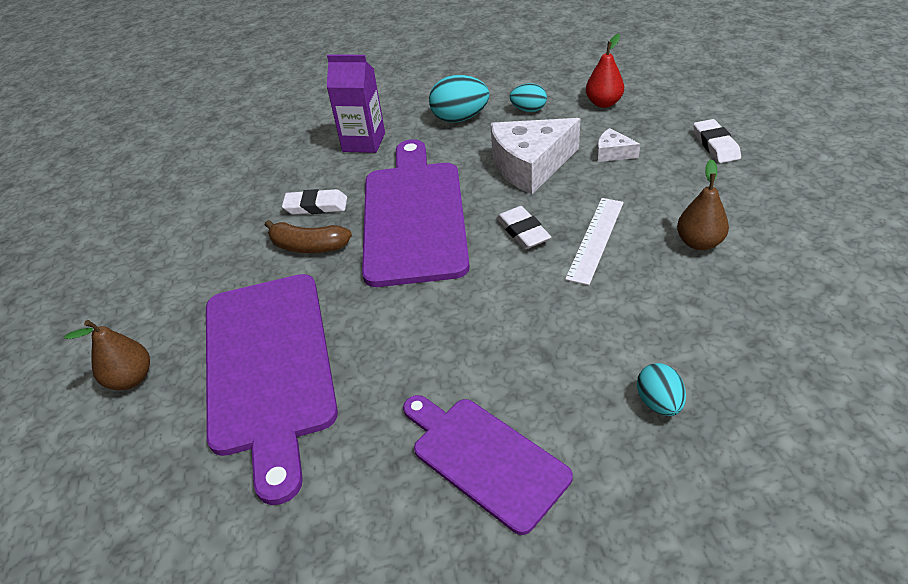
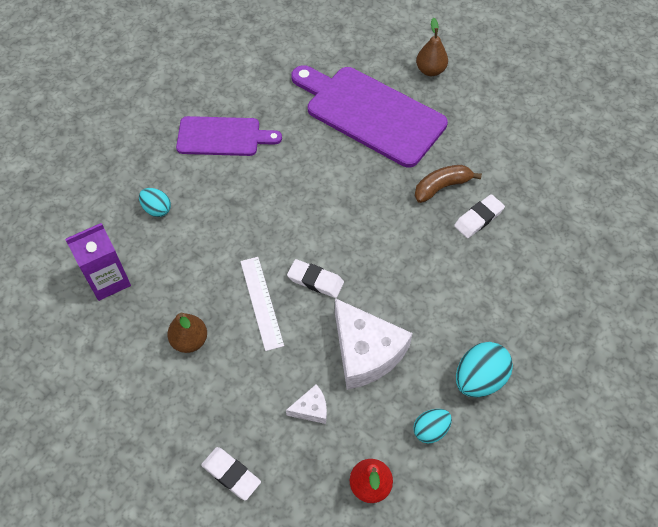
camera: 135 degrees right, 15 degrees up
(364, 142) = (524, 299): purple carton -> purple carton (108, 280)
(413, 216) = (402, 250): purple cutting board -> none
(530, 165) = (365, 352): white cheese -> white cheese turned 120 degrees clockwise

